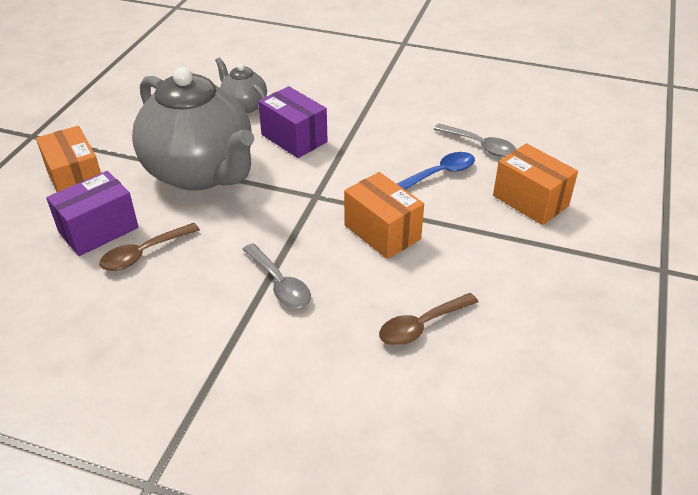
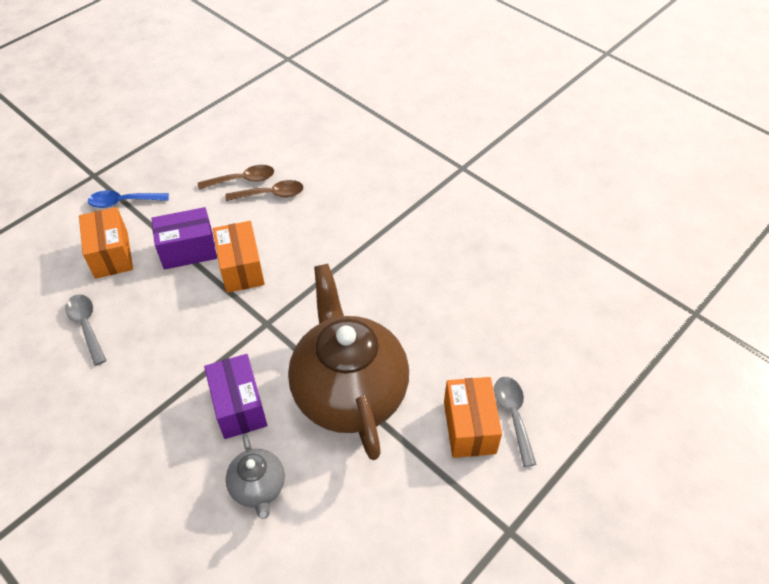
camera: 155 degrees left, 10 degrees up
(99, 230) = (458, 354): purple box -> purple box (188, 250)
(144, 253) = (427, 315): brown spoon -> brown spoon (242, 180)
(201, 172) = (349, 392): grey teapot -> brown teapot
(280, 284) = (340, 253): grey spoon -> grey spoon (513, 415)
(440, 173) = (149, 308): blue spoon -> blue spoon (123, 202)

